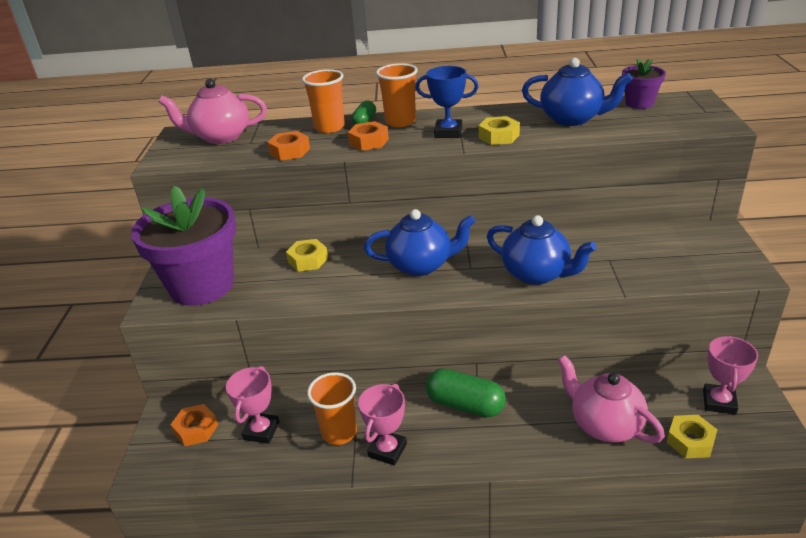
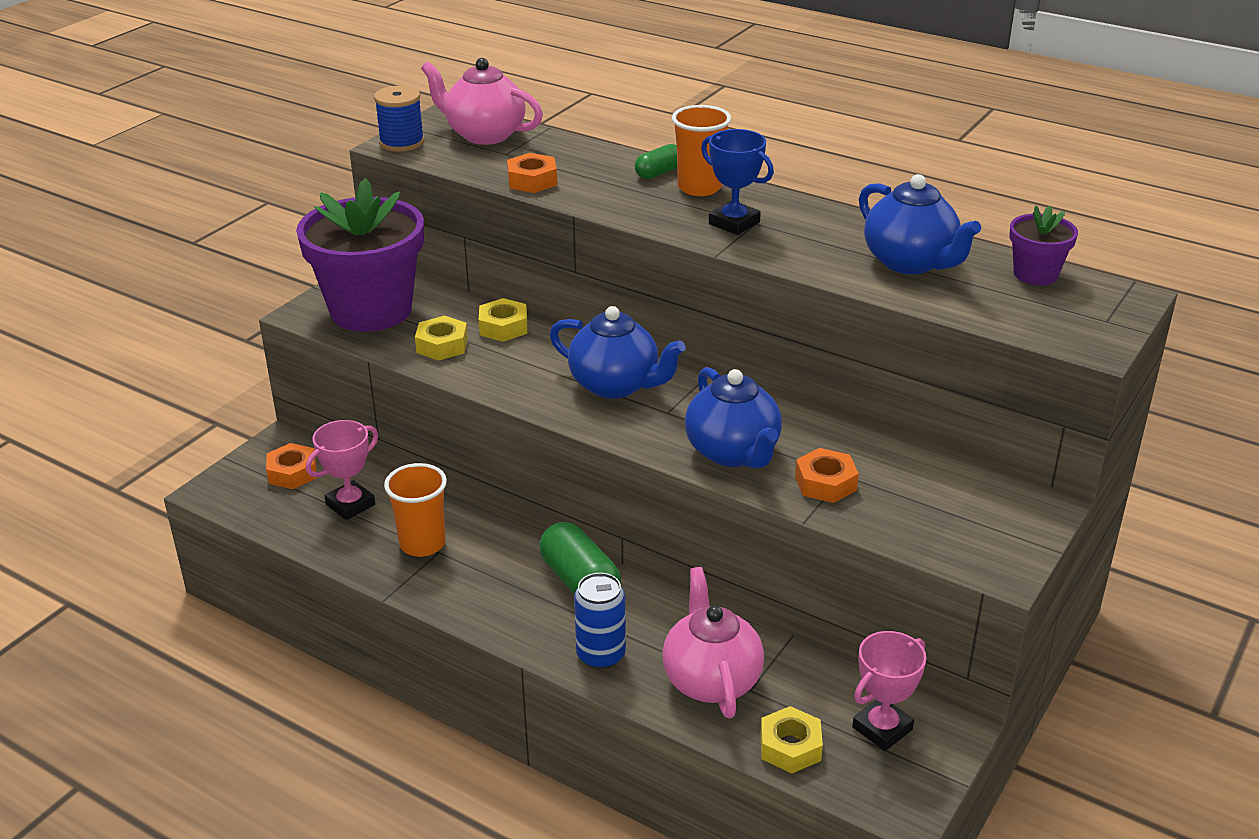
camera: 30 degrees right, 0 degrees up
(166, 159) = (402, 142): none -> blue spool
(329, 127) = (611, 165): orange cup -> none
(369, 141) = (630, 201): orange nut -> orange nut (825, 483)
(387, 450) = (452, 585): pink trophy -> none
(499, 136) = (785, 251): yellow nut -> yellow nut (442, 345)
(528, 445) = (601, 655): none -> blue can

